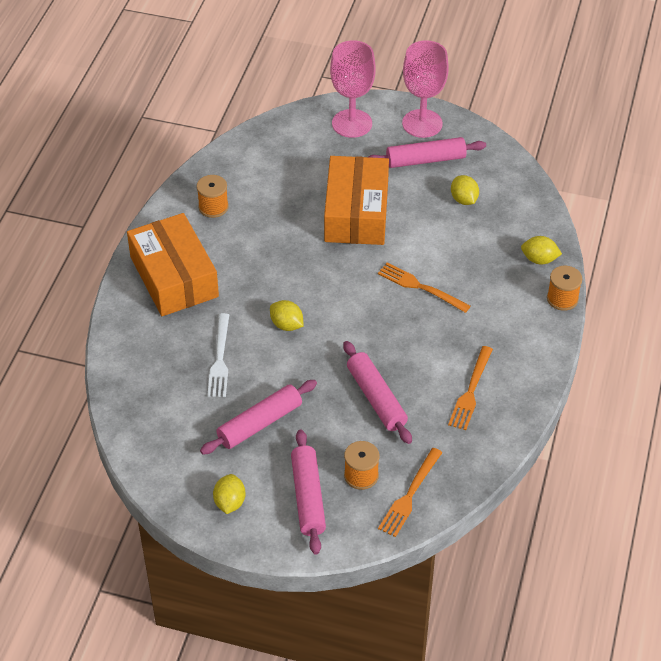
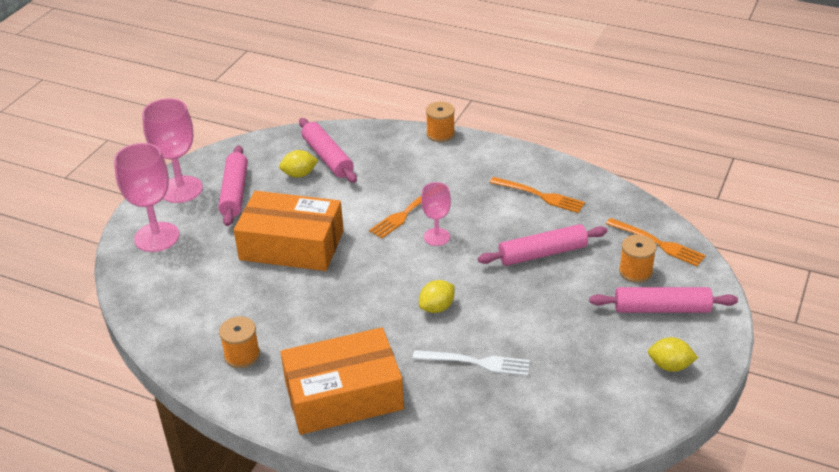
camera: 80 degrees left, 10 degrees down
(260, 423) = (568, 337): pink rolling pin -> pink rolling pin (328, 157)
(387, 314) = (436, 237): none -> pink goblet
(539, 259) = (390, 140): yellow lemon -> none

